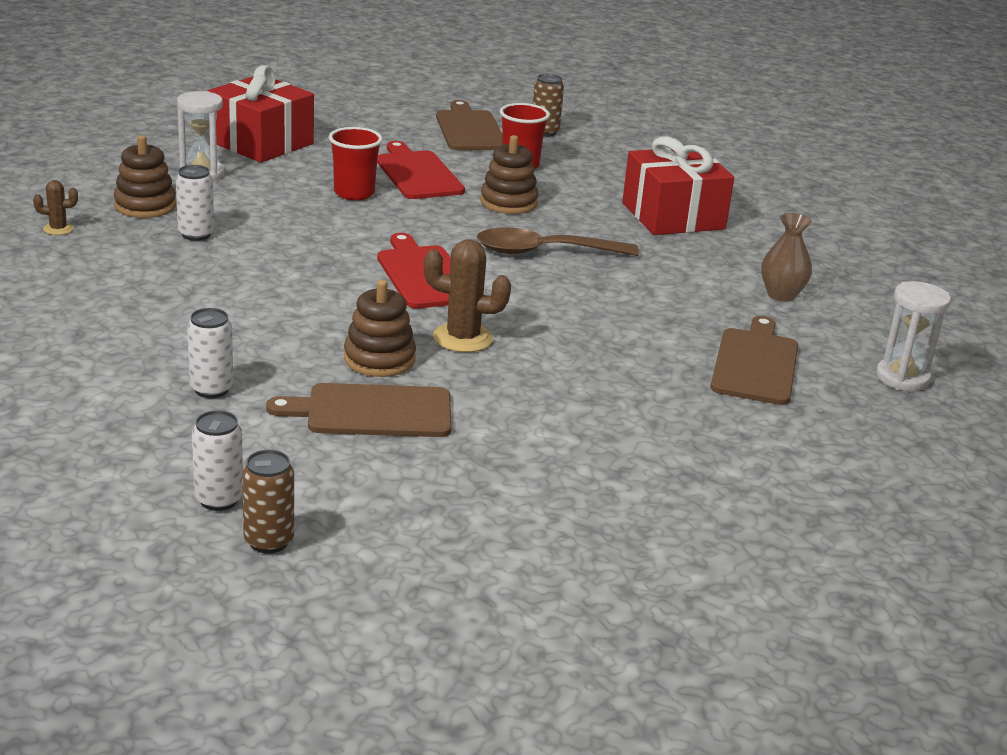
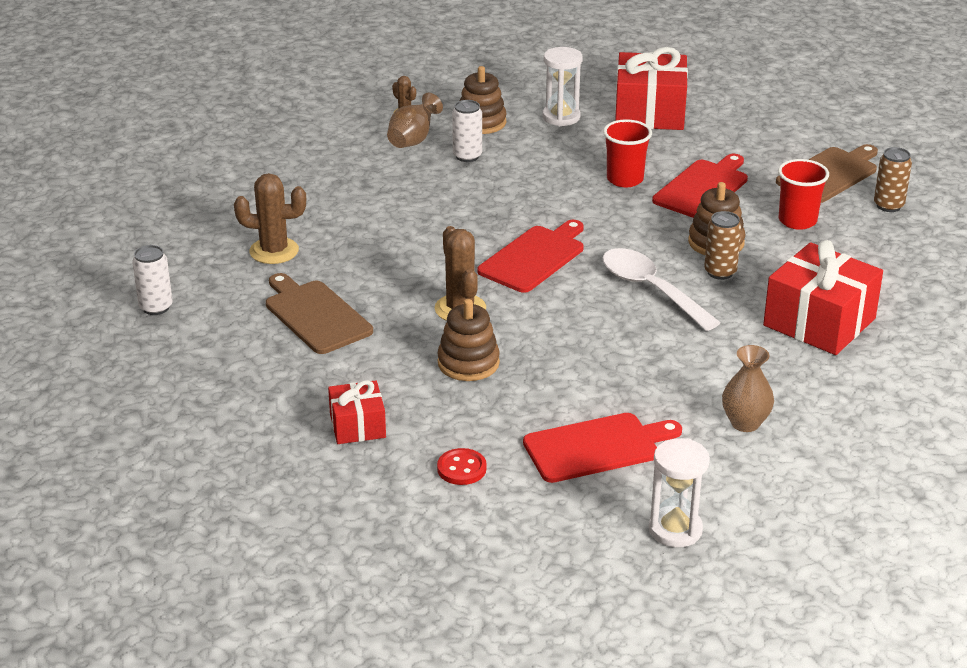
camera: 60 degrees right, 5 degrees up
(118, 245) = (413, 140): none -> brown vase
(211, 389) = (274, 251): white can -> brown cactus
(268, 541) = (130, 341): brown can -> brown can (720, 272)
(379, 359) = (387, 290): brown stacking toy -> brown stacking toy (468, 363)
(544, 252) = (650, 289): brown spoon -> white spoon
(601, 462) = (357, 426): none -> red gift
(728, 435) = (461, 468): none -> red button
(755, 364) = (596, 447): brown cutting board -> red cutting board

